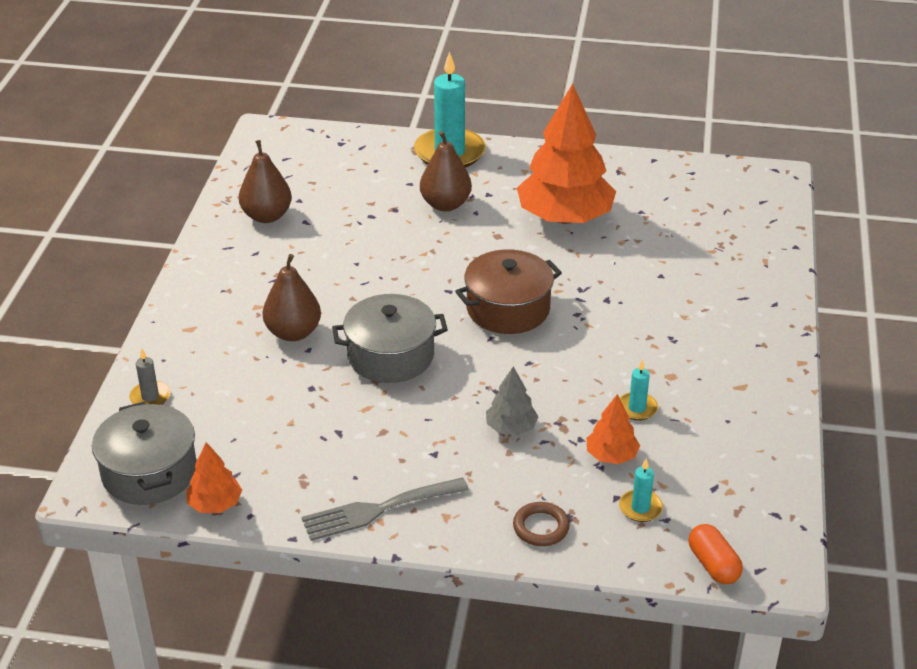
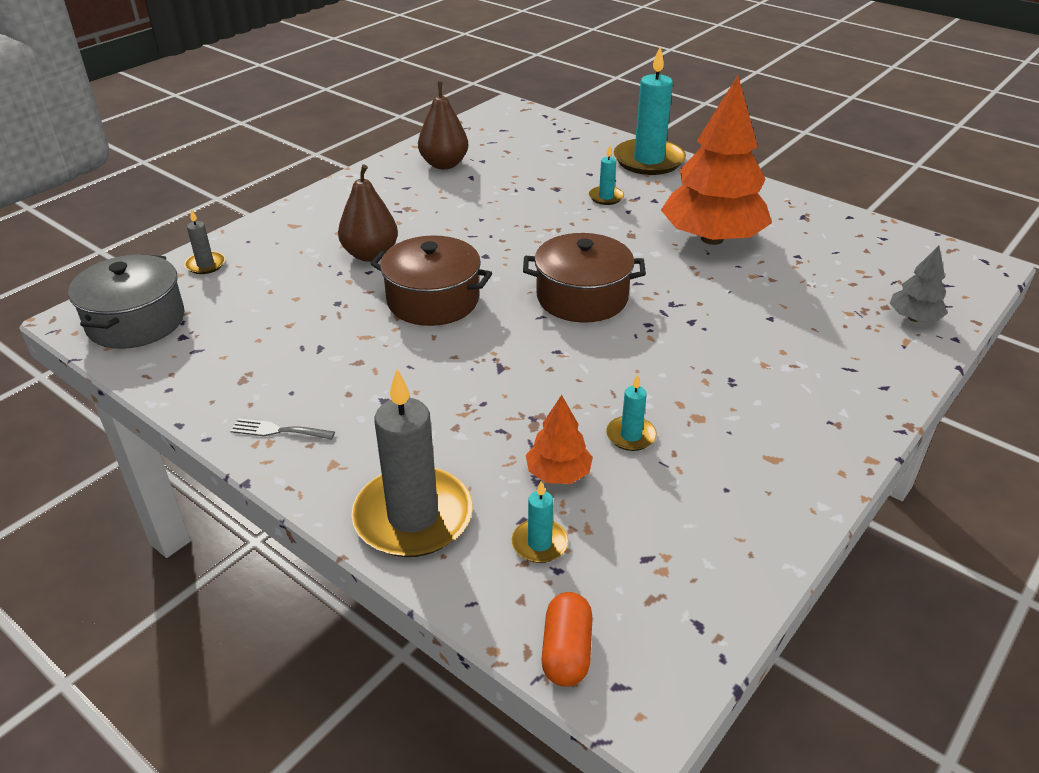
camera: 30 degrees right, 0 degrees up
(215, 504) = (153, 368): orange tree -> none
(377, 510) = (278, 430): grey fork -> grey fork, size x0.54
(390, 356) = (433, 300): grey pot -> brown pot
(445, 204) = (606, 197): brown pear -> turquoise candle
(511, 428) = (480, 404): grey tree -> grey tree (913, 318)
(541, 527) = (413, 517): brown ring -> grey candle

